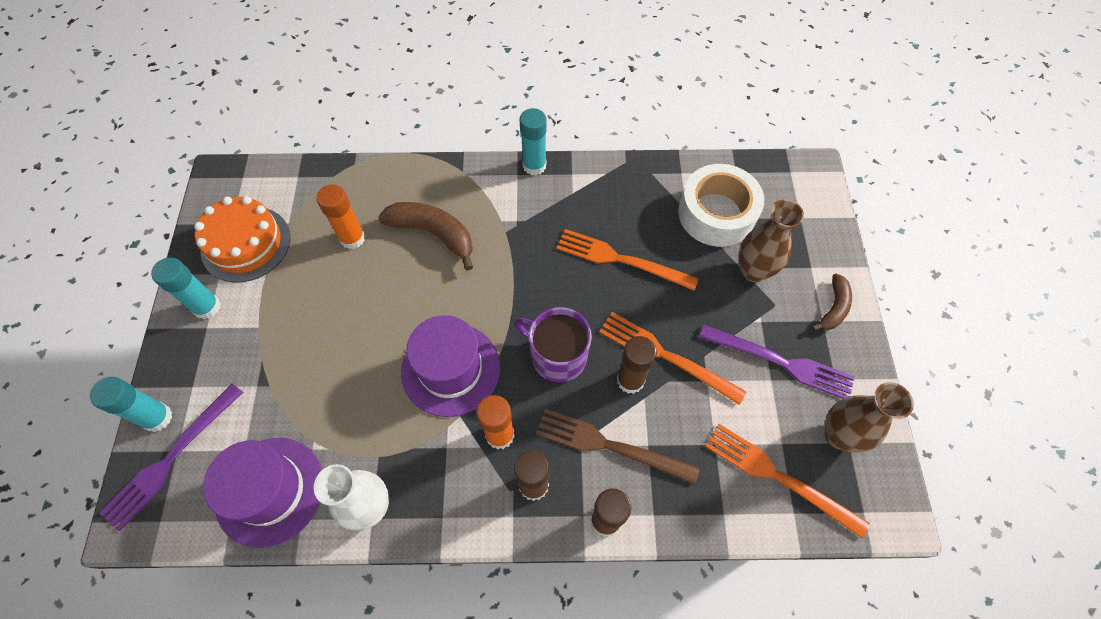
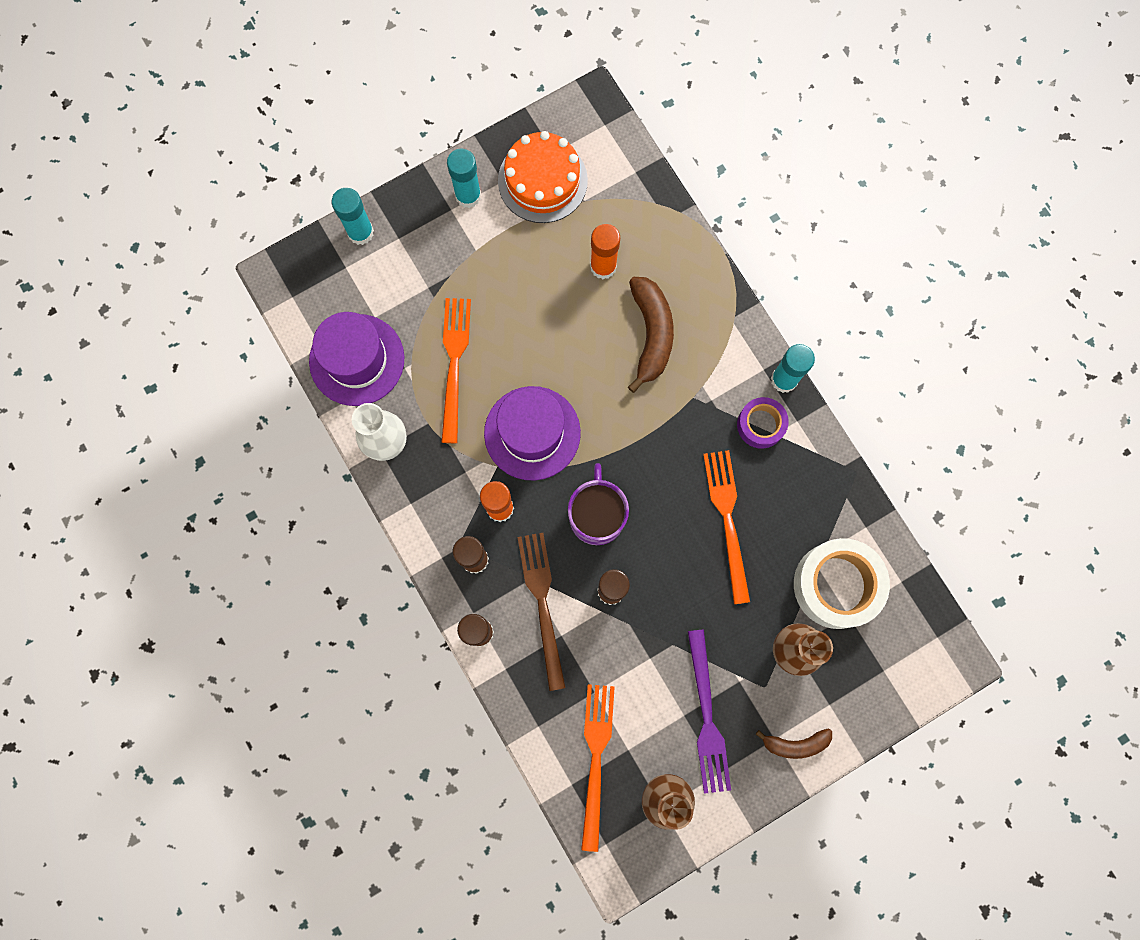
camera: 60 degrees right, 15 degrees up
(172, 458) = (339, 268): purple fork -> none
(559, 198) = (760, 425): none -> purple tape
(666, 356) = (652, 610): orange fork -> orange fork (454, 364)

